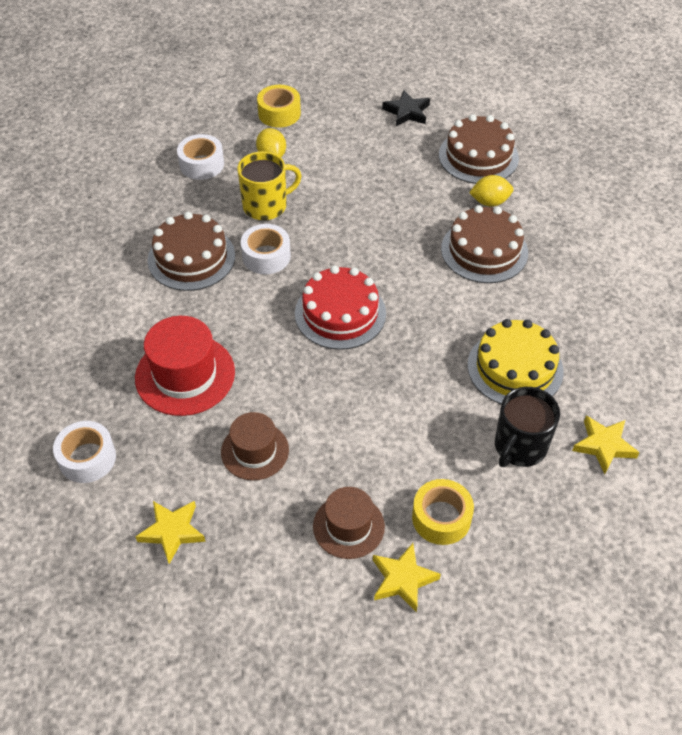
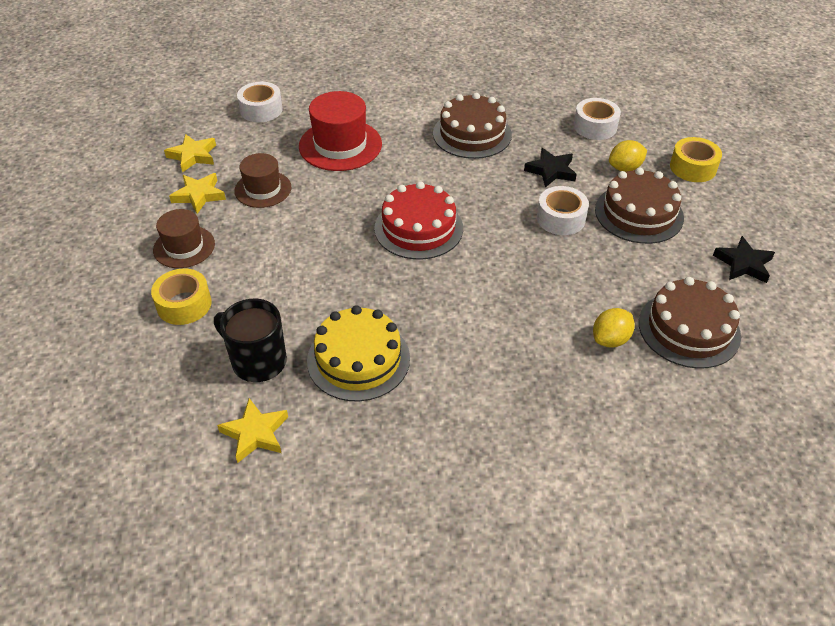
camera: 85 degrees right, 5 degrees down
(266, 206) = (551, 171): yellow mug -> black star
(266, 256) = (483, 176): white tape -> white tape (560, 218)
(403, 579) = (128, 281): yellow star -> yellow star (199, 195)
(484, 251) = (527, 334): brown cake -> brown cake (639, 213)
(490, 202) = (610, 339): yellow lemon -> yellow lemon turned 60 degrees clockwise

